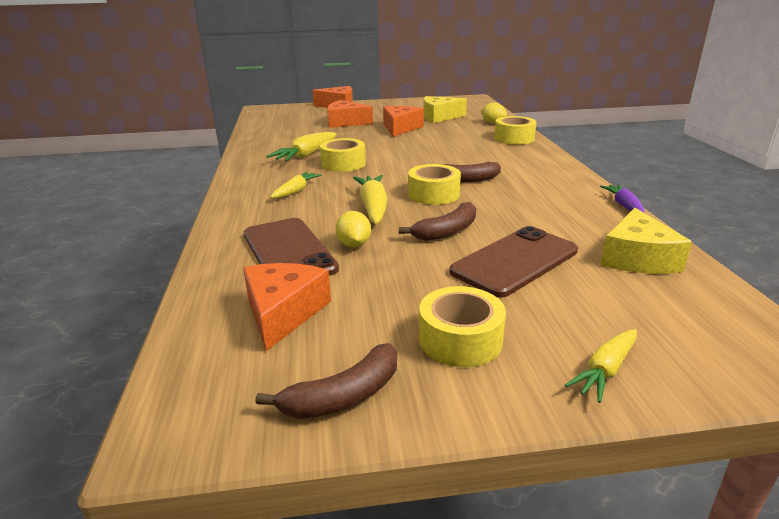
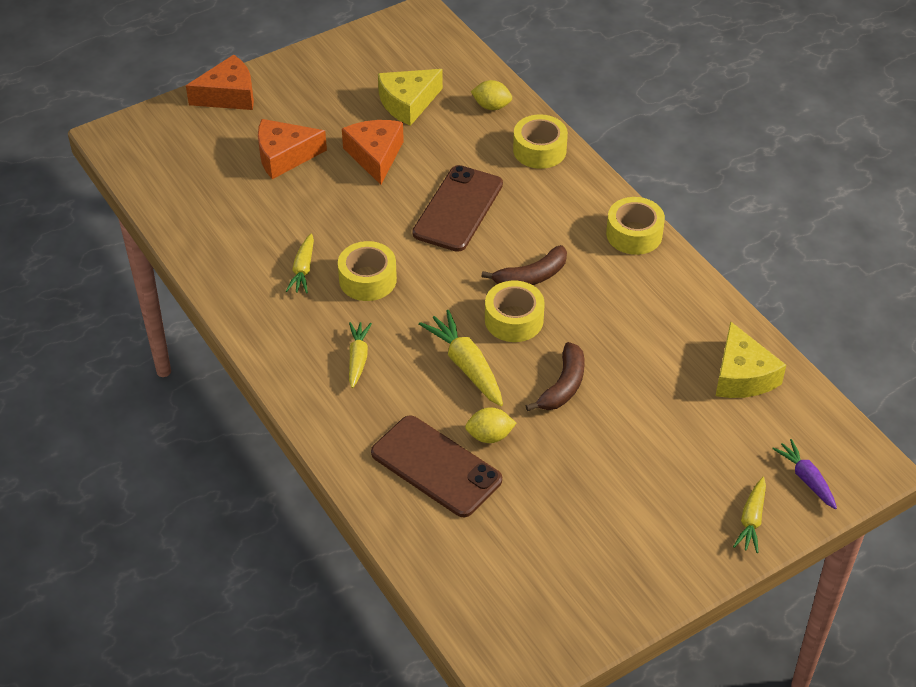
camera: 25 degrees left, 20 degrees up
(283, 313) = (494, 545): orange cheese -> none
(306, 155) = (303, 270): yellow carrot -> yellow carrot, size x0.64
(343, 396) = (596, 604): brown banana -> none
(354, 245) = (489, 436): yellow lemon -> yellow lemon turned 60 degrees counterclockwise
(460, 340) = (645, 525): yellow tape -> yellow tape (634, 234)
(515, 261) = (644, 414): brown phone -> brown phone (458, 209)
(624, 206) = (710, 286): purple carrot -> purple carrot (806, 478)

